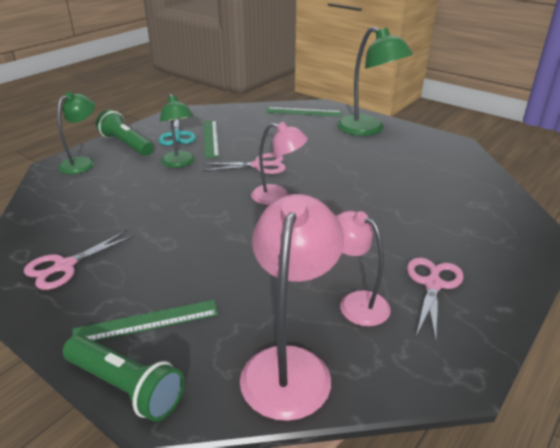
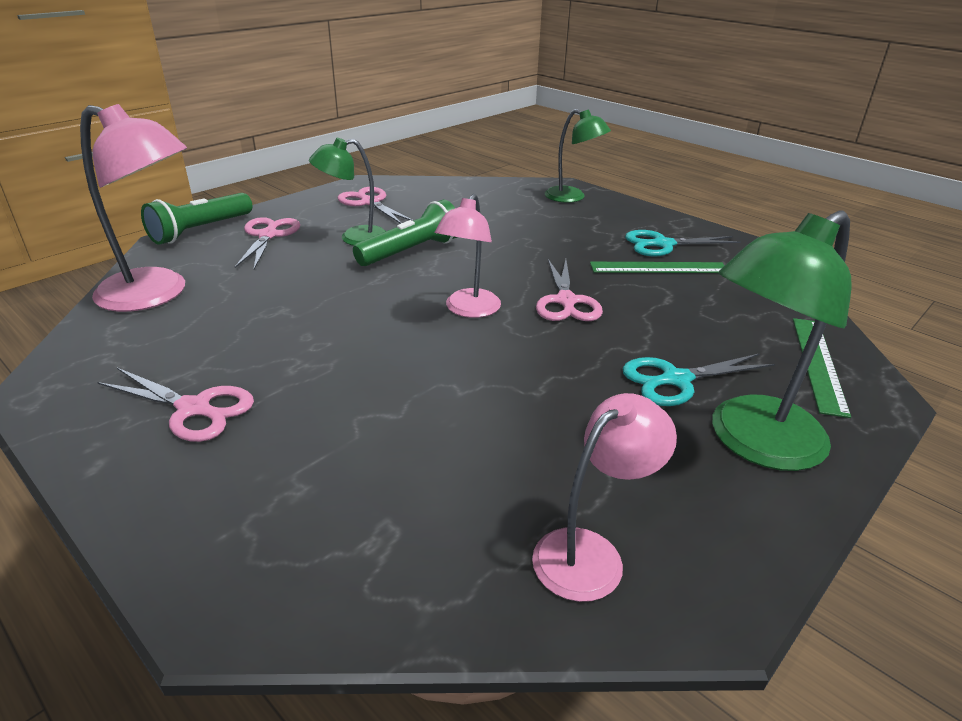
camera: 95 degrees right, 0 degrees up
(126, 144) = (625, 216): green flashlight -> green flashlight (411, 251)
(146, 322) = (268, 235): green ruler -> pink scissors
(179, 163) = (572, 247): green lamp -> green lamp (354, 238)
(330, 140) = (676, 380): none -> turquoise scissors
(355, 303) = (208, 341): pink lamp -> pink lamp (591, 553)

